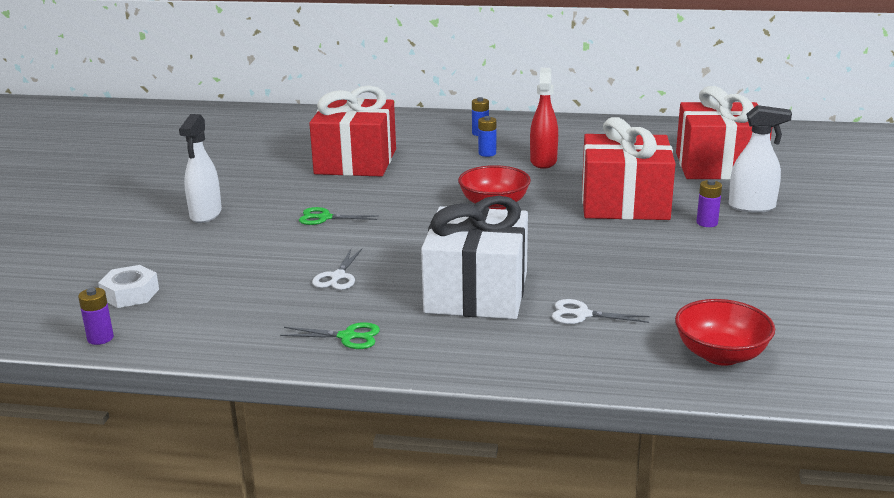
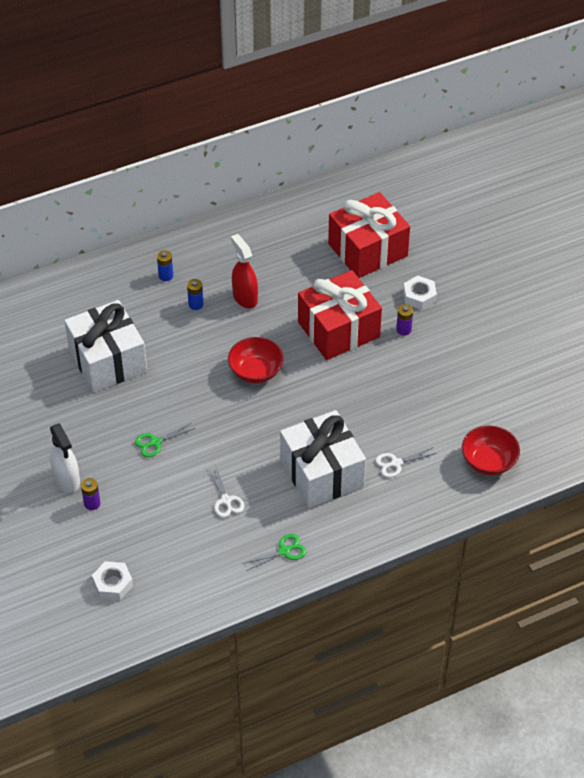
camera: 35 degrees left, 25 degrees up
(100, 338) = (142, 629): purple battery -> purple battery (92, 503)
(355, 161) = (107, 360): red gift -> white gift
(752, 207) = (419, 296): white spray bottle -> white nut

